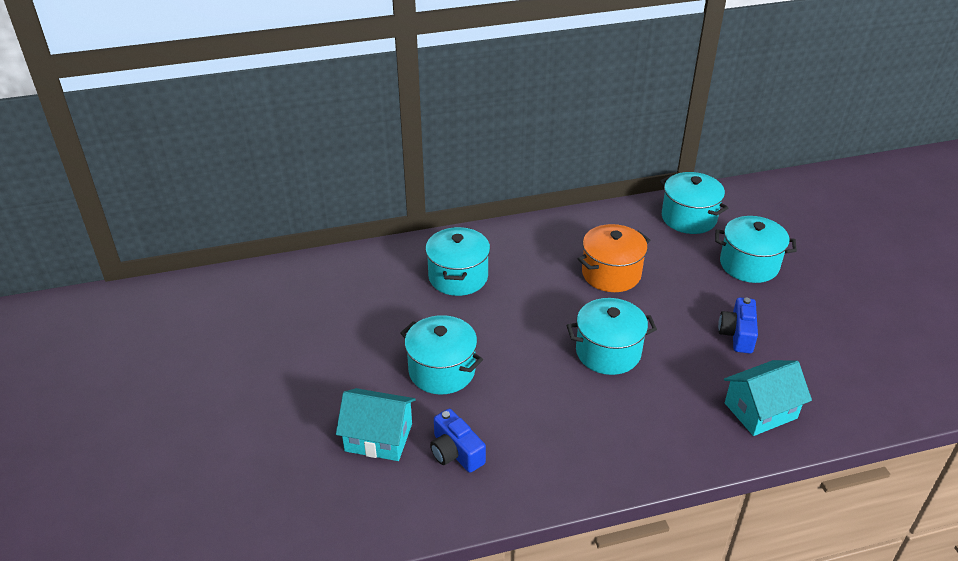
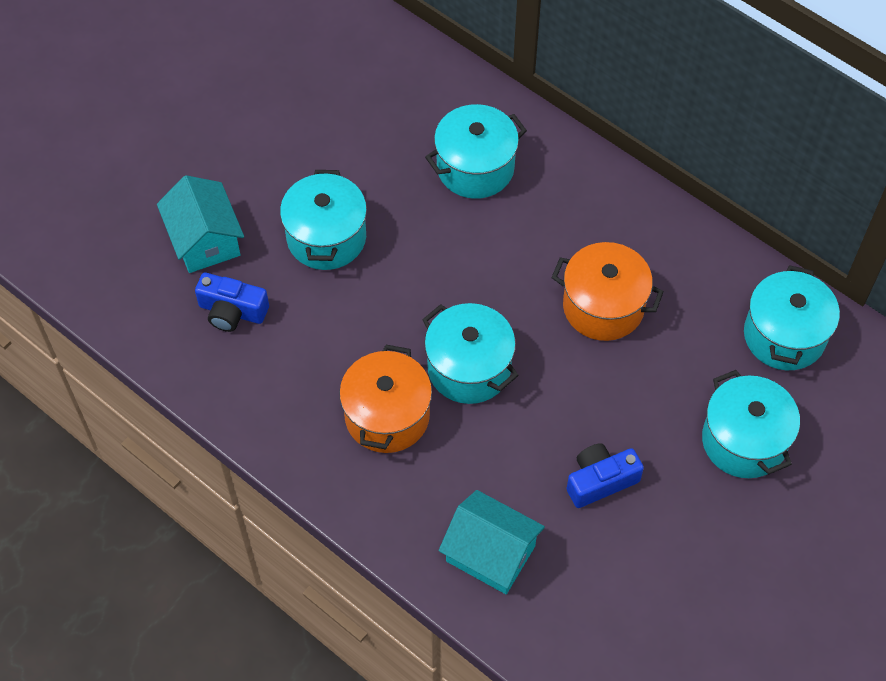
camera: 55 degrees right, 20 degrees up
(455, 452) = (232, 311): blue camera -> blue camera turned 90 degrees counterclockwise
(614, 410) = (387, 416): none -> orange pot

